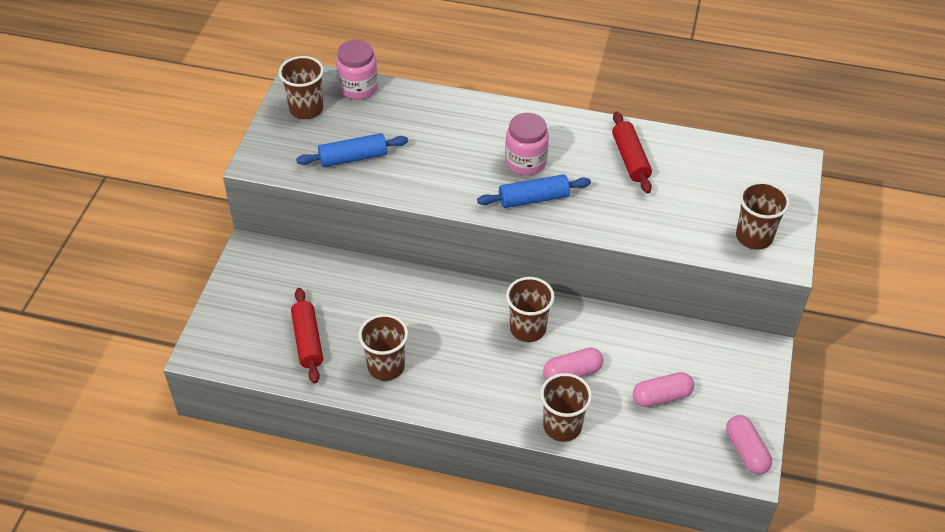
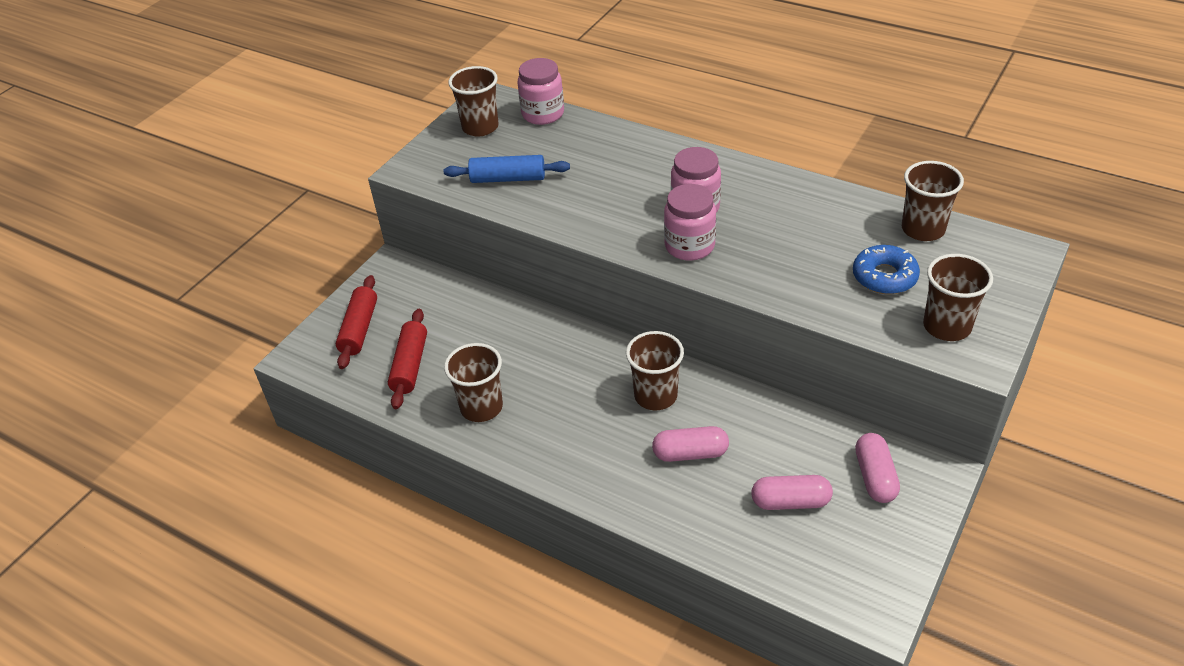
camera: 20 degrees right, 5 degrees down
(533, 199) = (689, 246): blue rolling pin -> pink jar
(562, 426) = (656, 512): brown cup -> brown cup (923, 229)
(630, 159) = (819, 221): red rolling pin -> red rolling pin (359, 329)
(695, 202) = (884, 277): none -> blue donut
(746, 451) = (879, 589): pink capsule -> pink capsule (875, 477)

